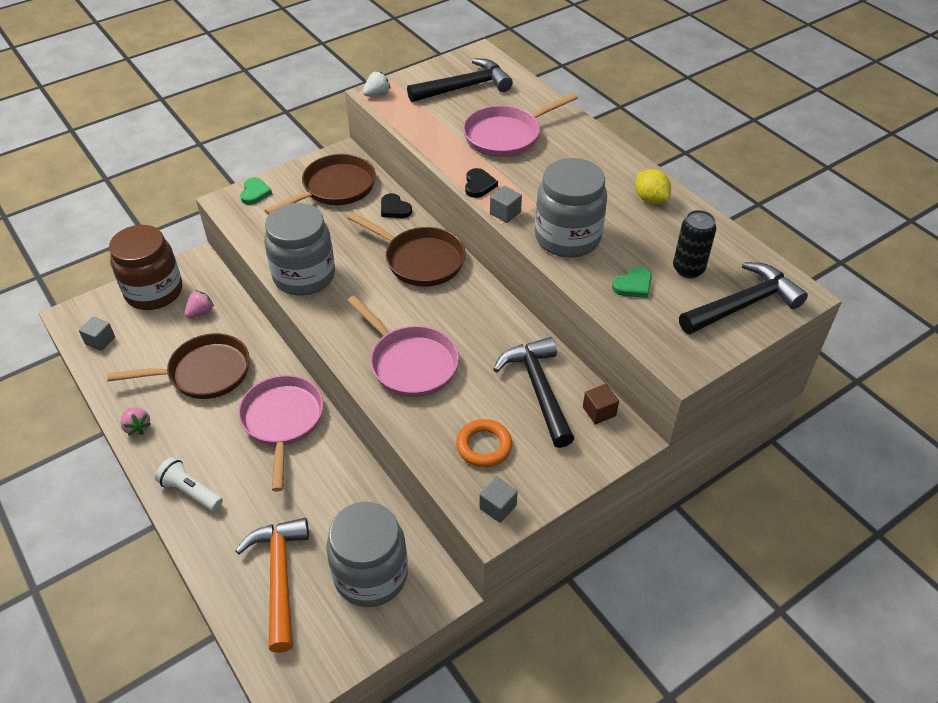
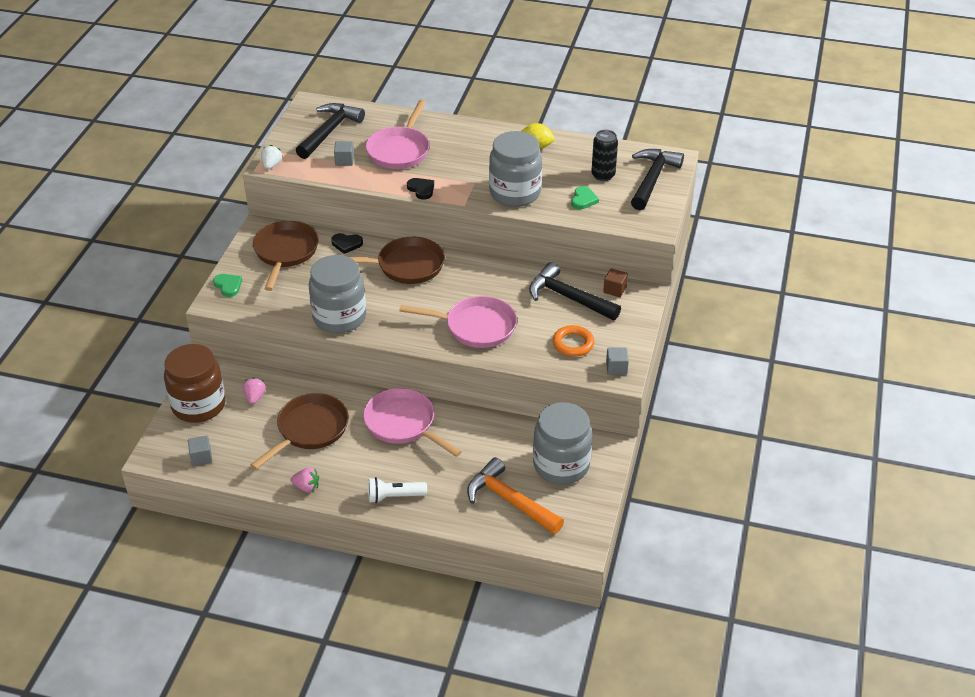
camera: 40 degrees left, 5 degrees down
(505, 213) = (459, 198): grey cube -> grey cube (344, 160)

